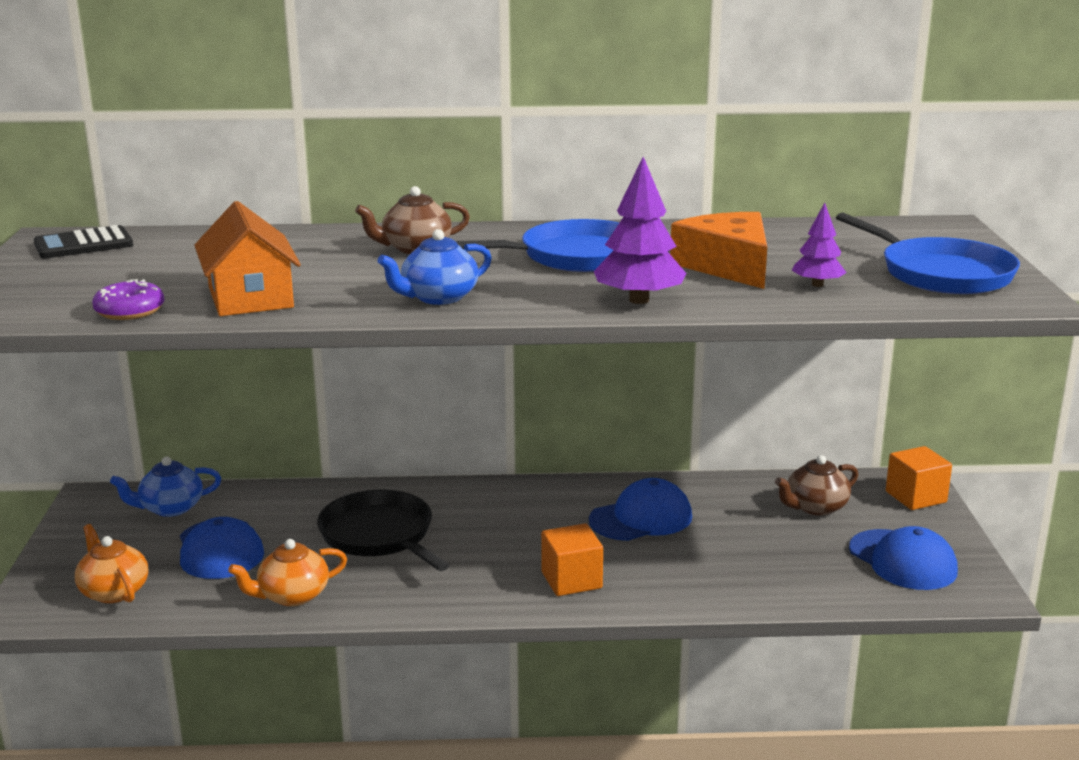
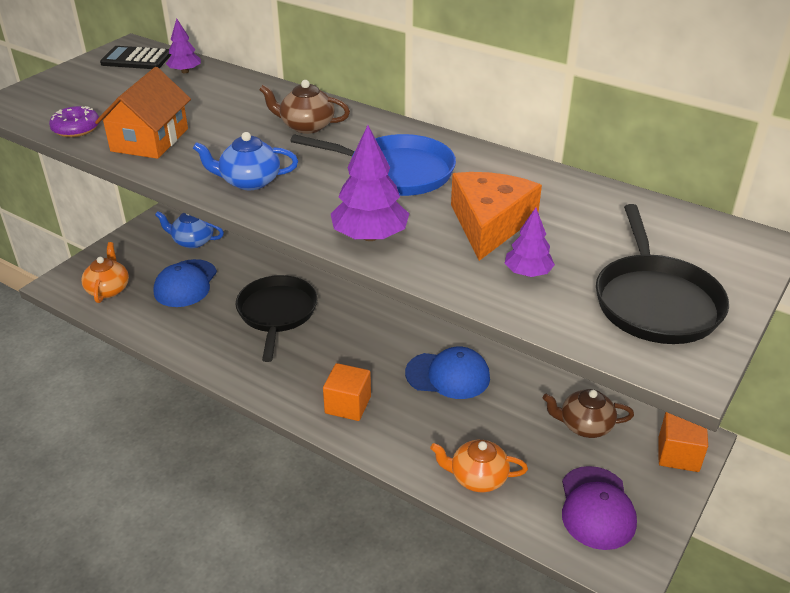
camera: 35 degrees right, 15 degrees up
(175, 241) = (185, 71): none -> purple tree
(292, 596) = (185, 336): orange teapot -> orange teapot (477, 477)
(902, 560) = (596, 508): blue cap -> purple cap
(941, 273) = (655, 302): blue pan -> black pan

